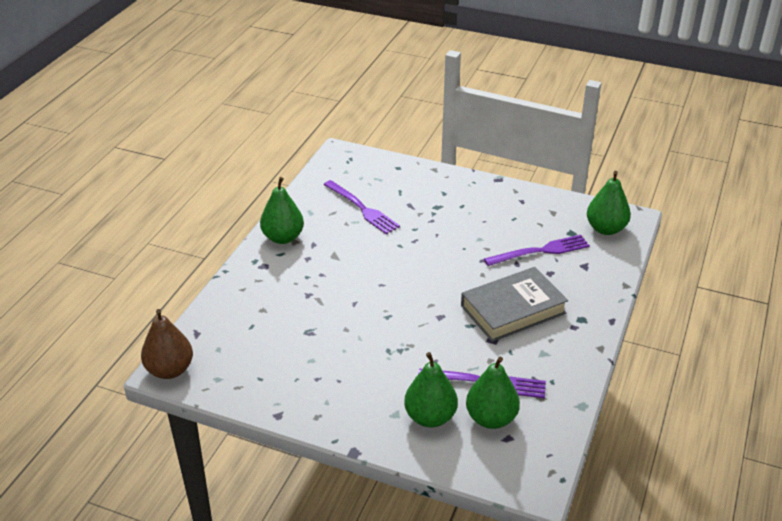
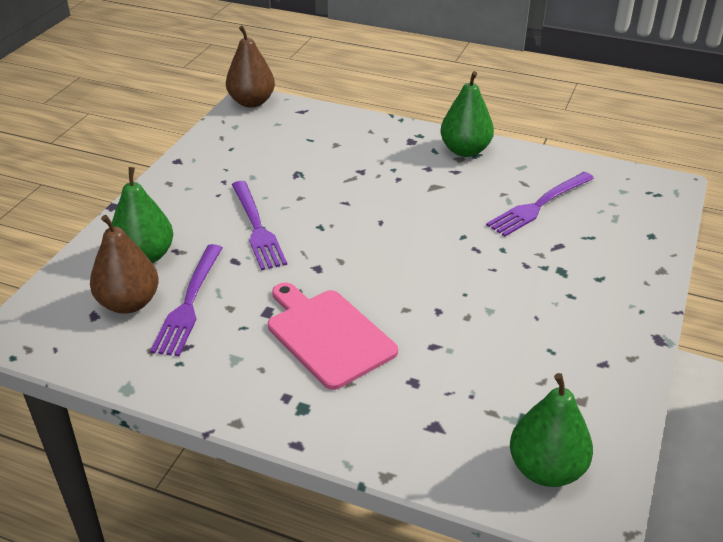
camera: 90 degrees right, 0 degrees up
(491, 418) = (129, 303): green pear -> brown pear
(513, 309) = (328, 335): grey book -> pink cutting board
(541, 251) = (468, 376): purple fork -> purple fork (257, 228)

